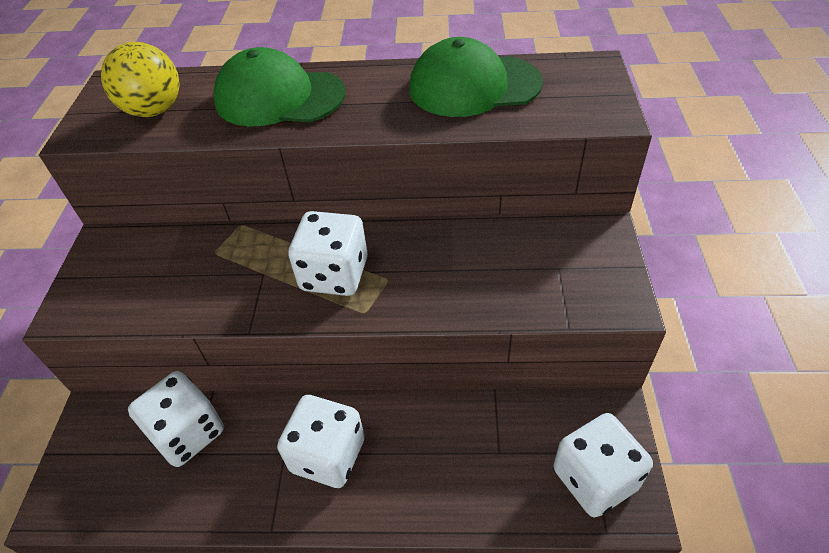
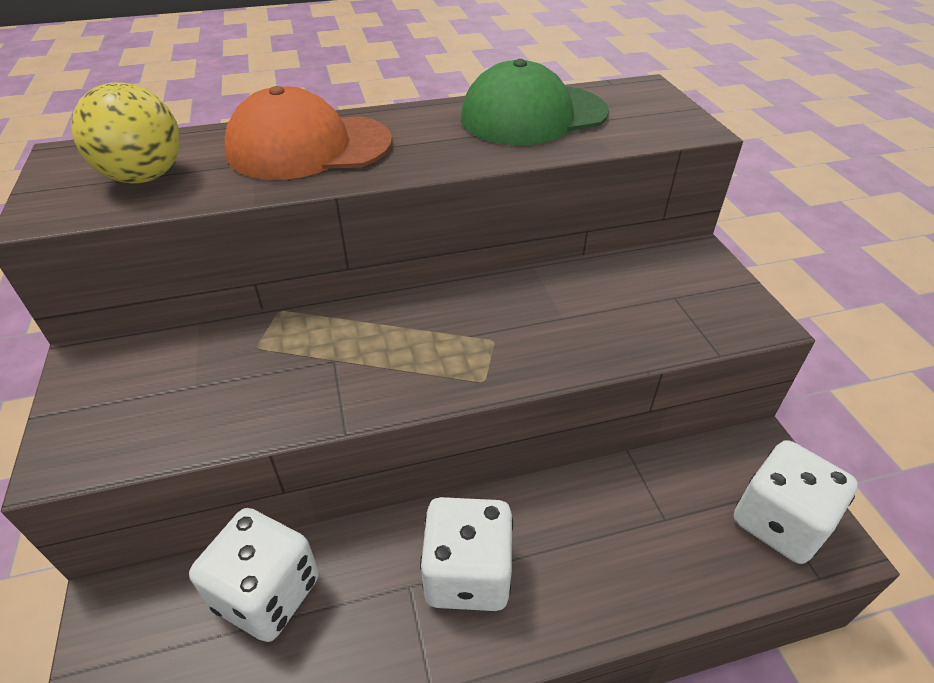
camera: 20 degrees left, 5 degrees down
(279, 97) = (309, 147): green cap -> orange cap
(334, 274) = (426, 346): white dice -> none

